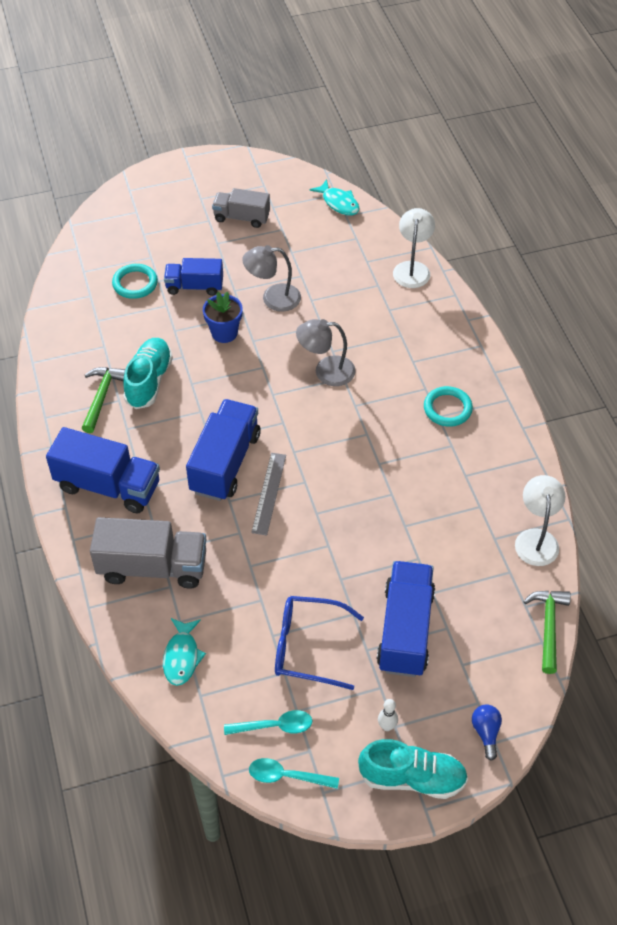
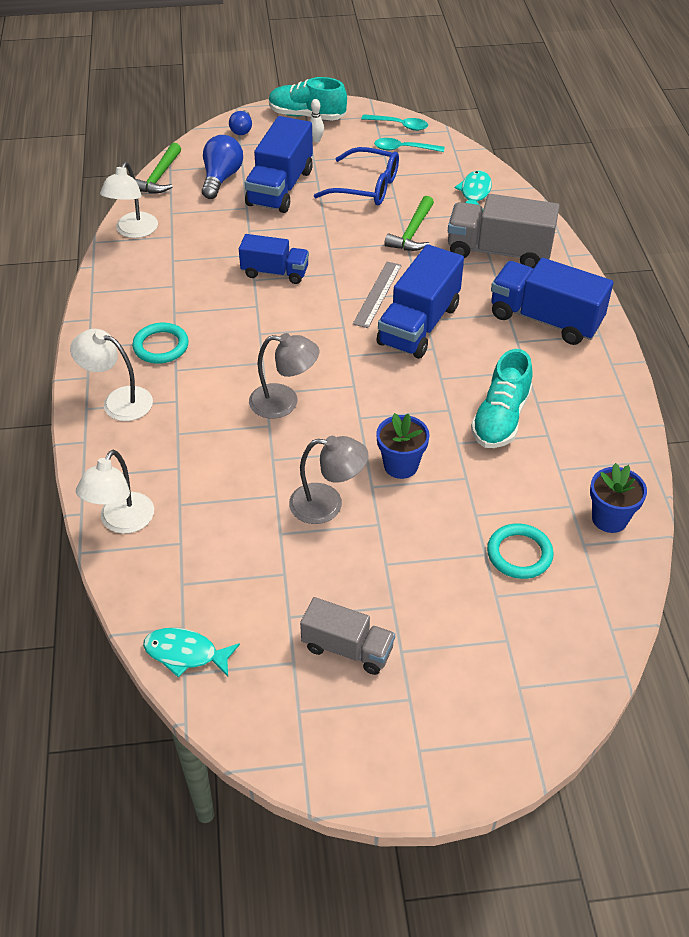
camera: 170 degrees left, 5 degrees down
(70, 315) = (609, 518): none -> blue flower pot
(102, 397) = (558, 408): green hammer -> green hammer (412, 233)
(195, 286) = (433, 537): blue truck -> blue truck (275, 272)
(339, 203) = (185, 653): turquoise fish -> turquoise fish turned 45 degrees counterclockwise
(459, 355) = (118, 401): none -> white lamp
(477, 636) = (221, 178): none -> blue light bulb

